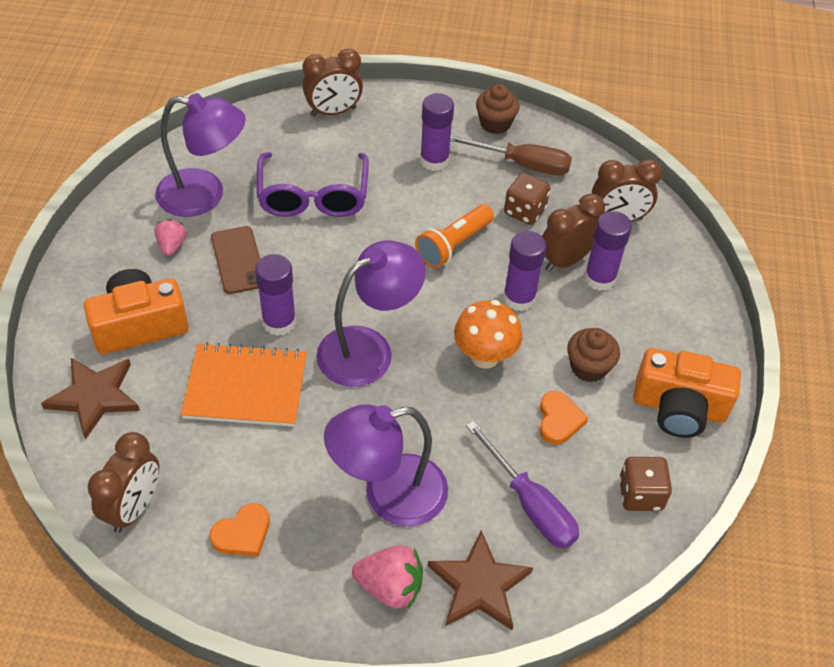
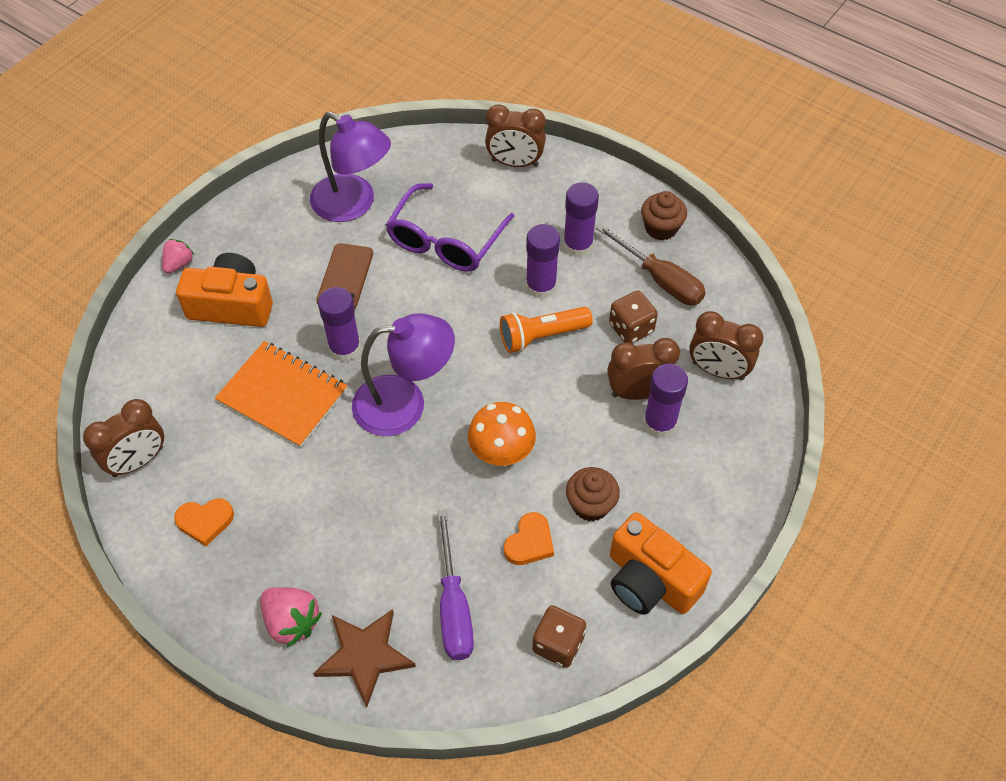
camera: 30 degrees right, 5 degrees up
(94, 397) = (162, 353): brown star -> none
(172, 246) = (299, 242): pink strawberry -> pink strawberry (179, 264)
(388, 495) = (340, 542): purple lamp -> none
(519, 298) = (569, 411): purple glue stick -> purple glue stick (541, 286)

